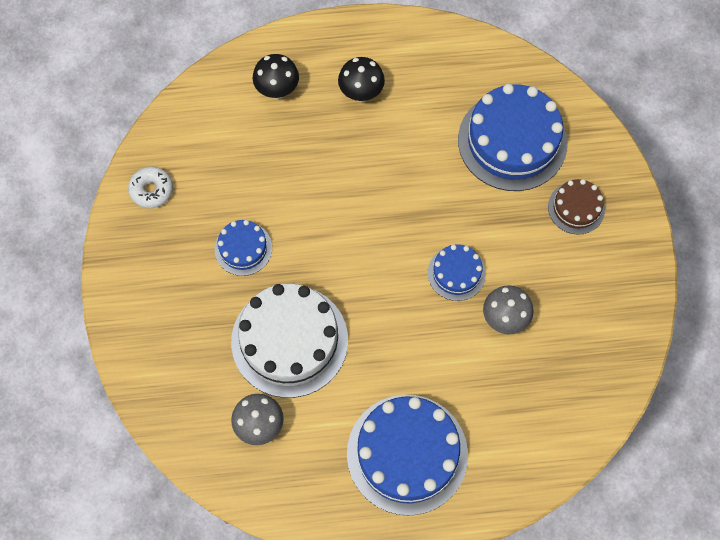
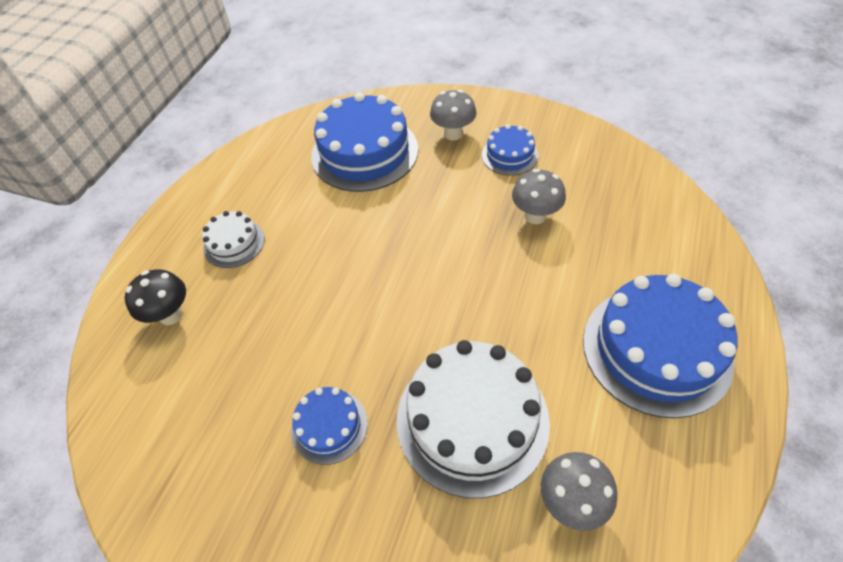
camera: 60 degrees left, 15 degrees down
(151, 190) = (182, 510): white donut -> none
(361, 93) = (234, 243): black mushroom -> white cake
(456, 273) = (470, 235): blue cake -> blue cake (509, 155)
(576, 208) = (453, 134): brown cake -> grey mushroom

